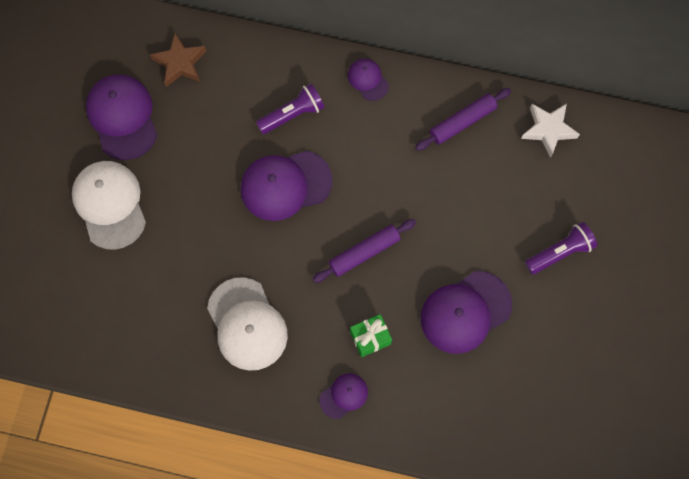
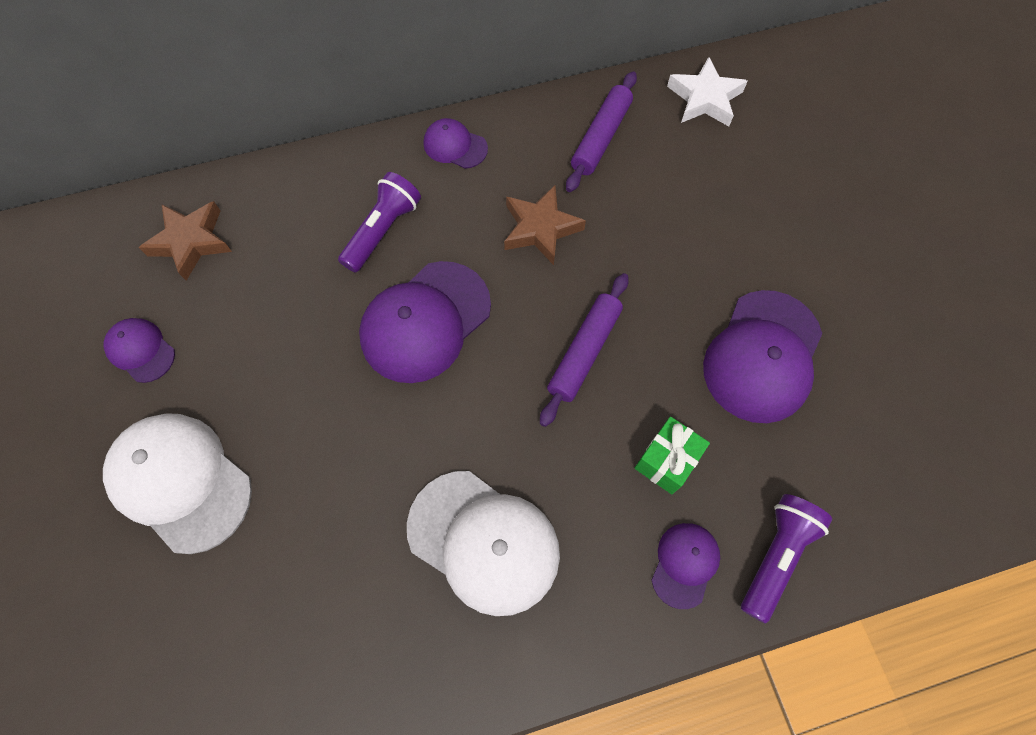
camera: 30 degrees left, 5 degrees down
(122, 117) = (141, 350): purple cap -> purple cap, size x0.52
(386, 163) = (540, 228): none -> brown star
(560, 252) = (819, 223): purple flashlight -> purple flashlight (775, 556)

